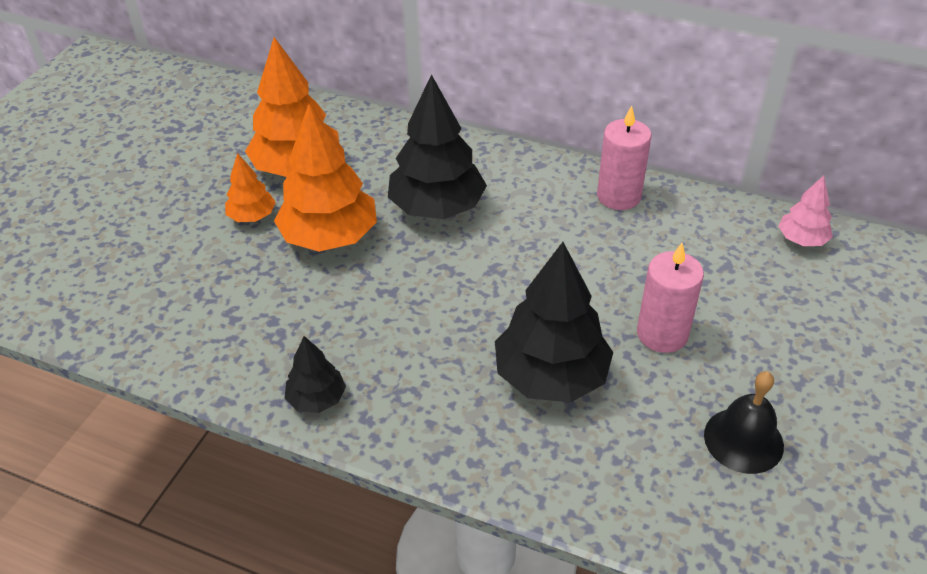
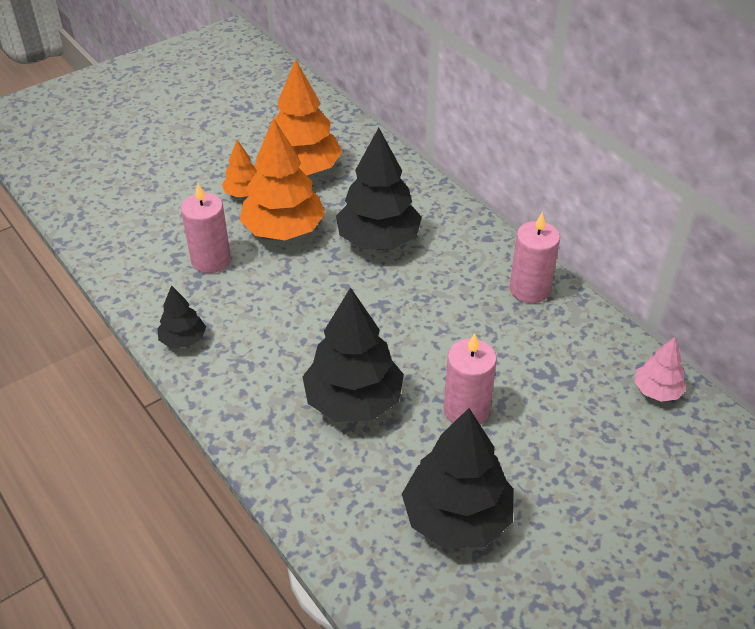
camera: 30 degrees right, 0 degrees up
(275, 300) = (211, 260): none -> pink candle
(743, 440) = (457, 517): black bell -> black tree

